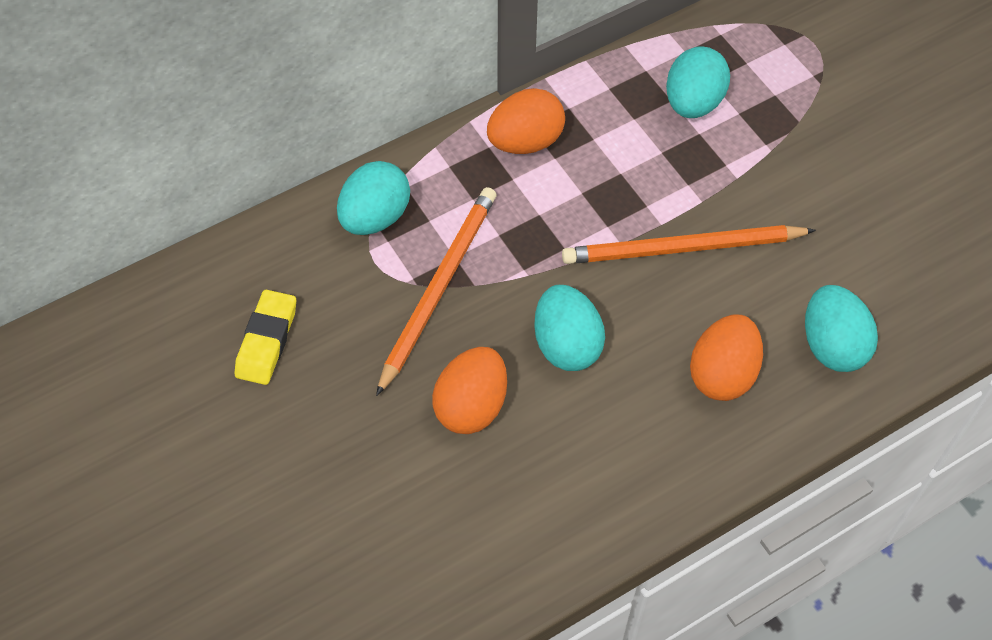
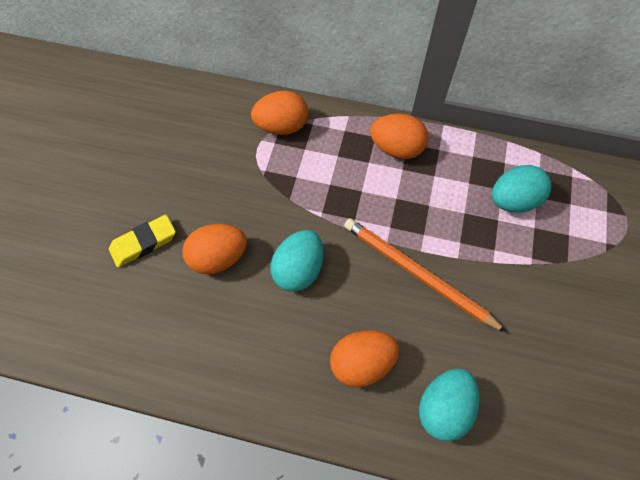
camera: 45 degrees right, 5 degrees up
(267, 341) = (169, 143): yellow eraser -> yellow eraser (144, 243)
(375, 217) = (282, 126): turquoise egg -> orange egg
(438, 288) = (271, 185): orange pencil -> none

